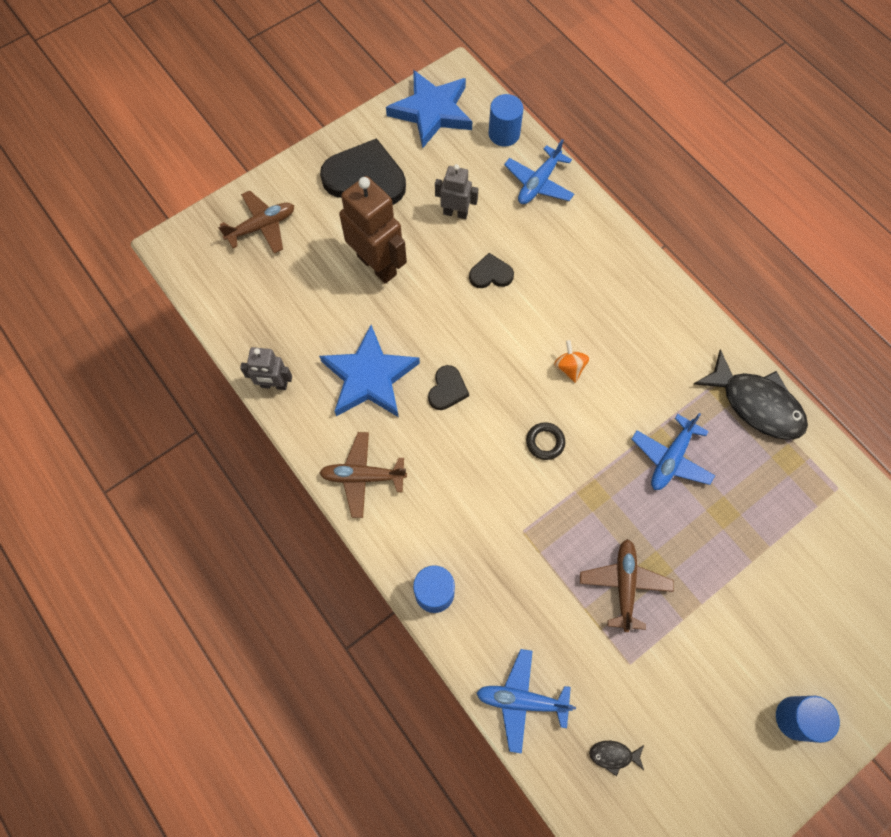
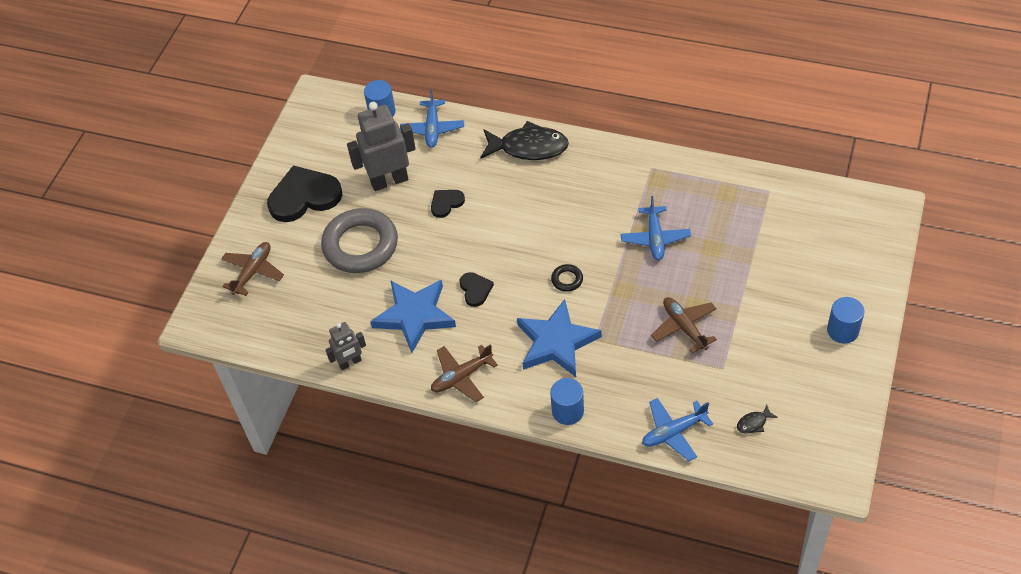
camera: 30 degrees left, 15 degrees down
(377, 265) = (360, 245): brown robot -> grey ring
(432, 112) = (317, 127): blue star -> blue star (556, 342)
(455, 213) = (389, 181): grey robot -> grey robot, size x1.79
(569, 367) = (546, 226): orange spinning top -> none
(756, 404) = (683, 174): black fish -> black fish (529, 147)

